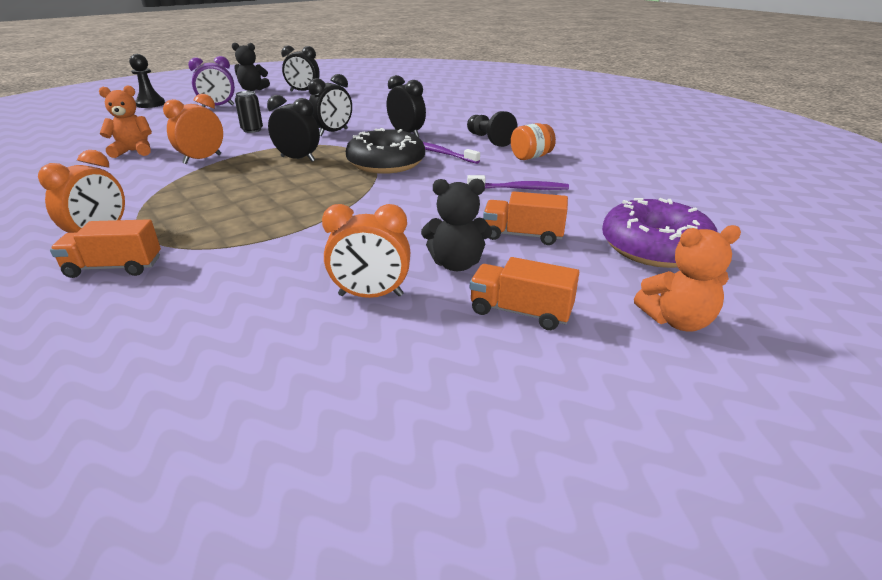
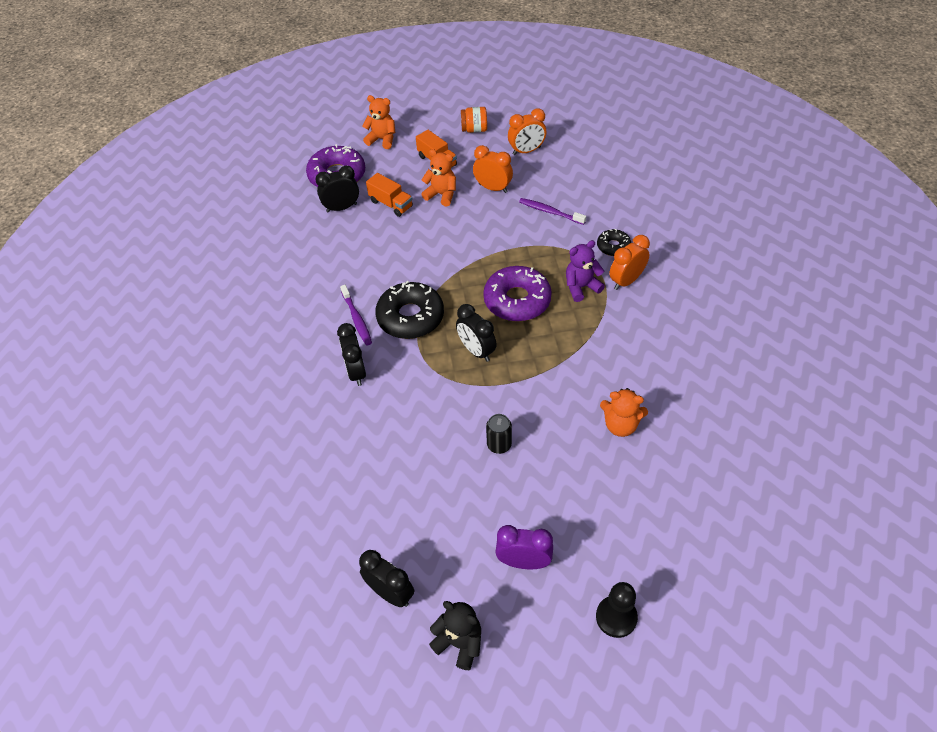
camera: 150 degrees left, 20 degrees up
(114, 267) = (613, 246): orange truck -> black donut
(175, 218) = (581, 287): none -> purple teddy bear
(202, 159) = (557, 381): orange clock -> orange clock (526, 151)
(266, 193) = (517, 300): none -> purple donut
(333, 132) = (421, 404): black clock -> black clock (341, 208)
(456, 264) = (441, 195): black teddy bear -> orange teddy bear
(489, 140) = (296, 331): black pawn -> none
(520, 189) = (348, 247): purple toothbrush -> purple toothbrush (550, 212)
(531, 157) = (296, 287): orange jar -> orange jar (474, 129)

